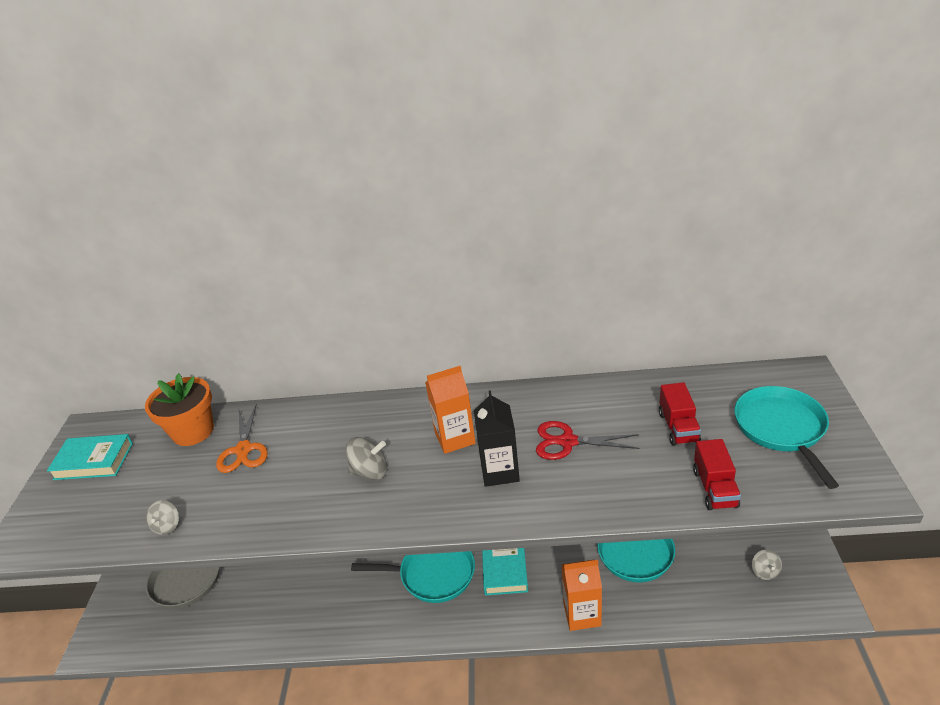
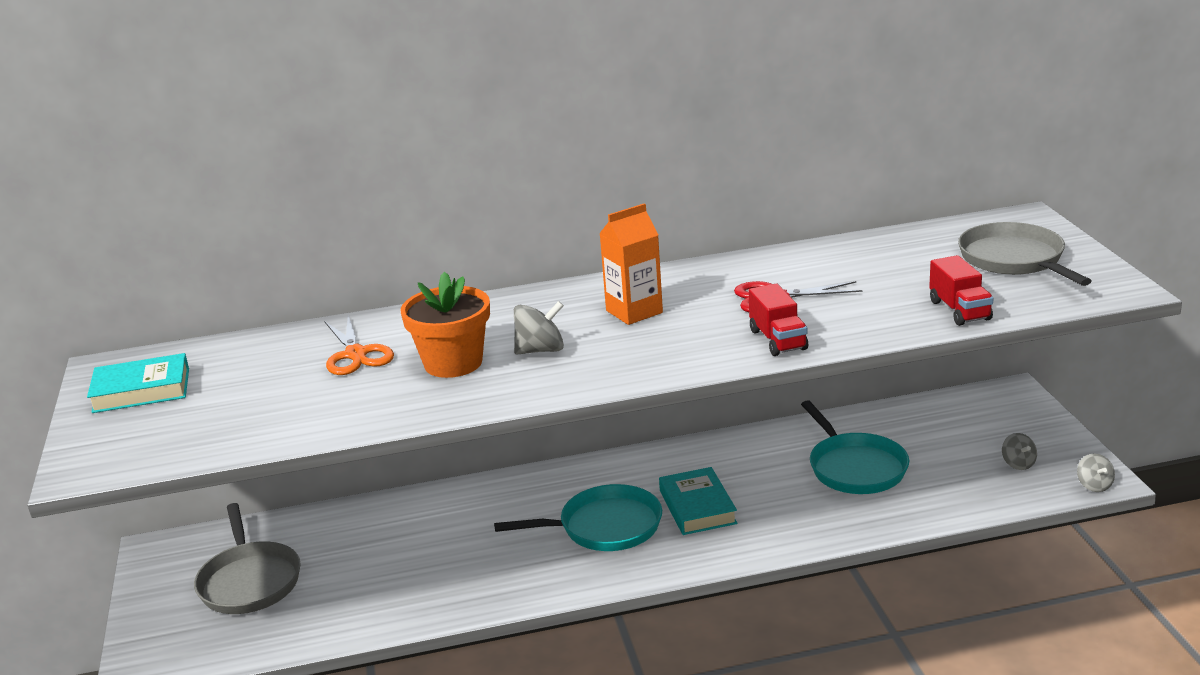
camera: 15 degrees left, 10 degrees down
(167, 526) = (293, 426): grey spinning top -> grey spinning top (1094, 485)
(193, 431) = (271, 348): orange flower pot -> orange flower pot (453, 363)
(499, 471) = (705, 329): black carton -> none
(582, 614) = (813, 532): orange carton -> none
(678, 427) = (899, 272): red truck -> red truck (778, 340)
(781, 429) = (1014, 260): turquoise pan -> grey pan

